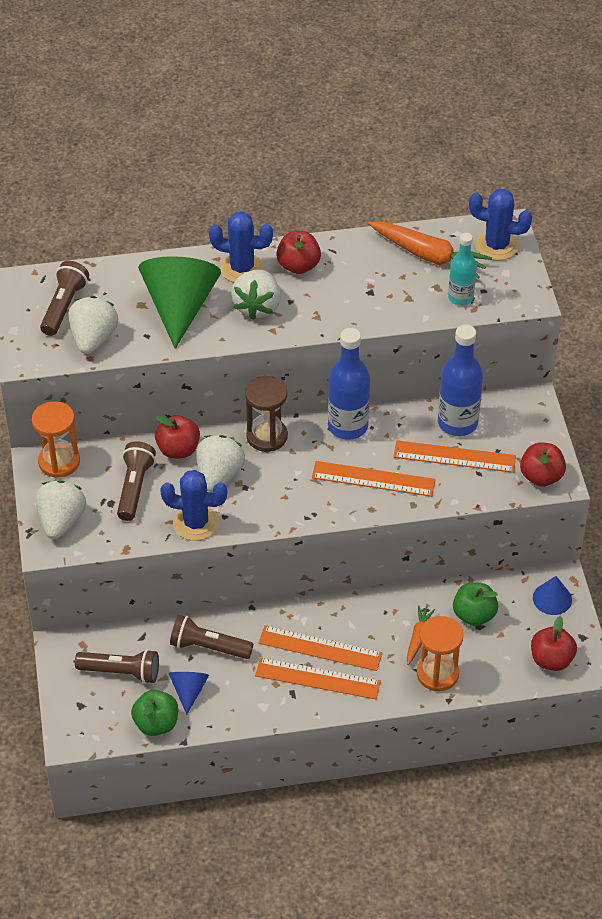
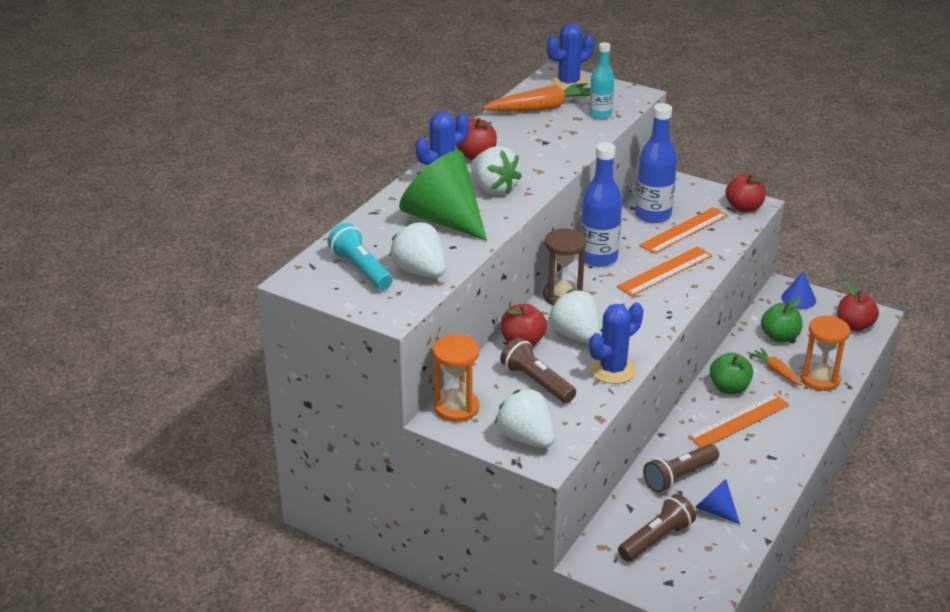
camera: 50 degrees left, 15 degrees down
(64, 306) = (361, 269): brown flashlight -> turquoise flashlight
(156, 724) = (733, 546): green apple -> green apple (729, 388)
(317, 678) = (768, 437): orange ruler -> none

